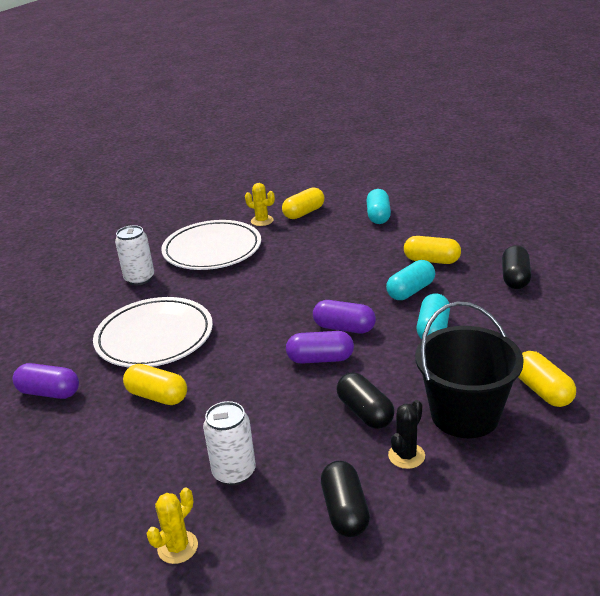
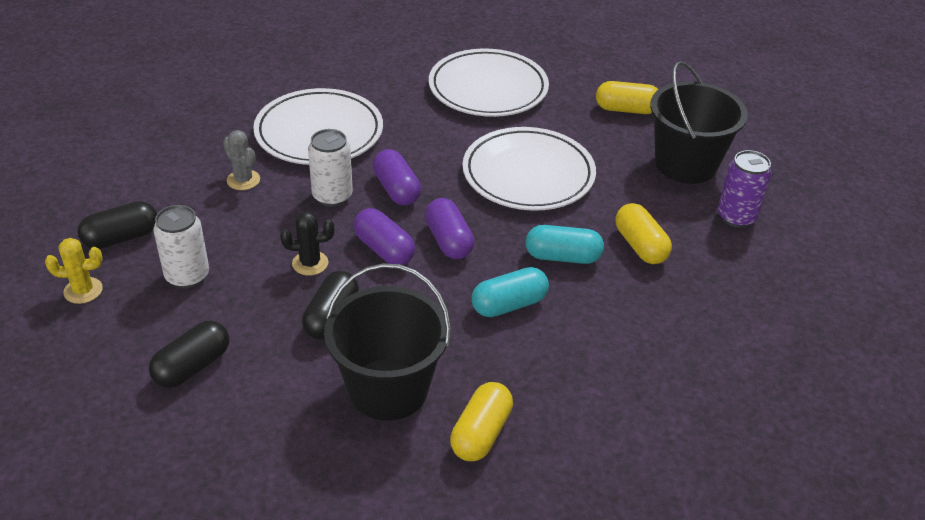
camera: 45 degrees right, 10 degrees up
(49, 392) = (197, 121): purple capsule -> purple capsule (396, 189)
(139, 279) = (394, 74): white can -> white can (332, 196)
(157, 396) = (243, 180): yellow capsule -> grey cactus
(262, 221) = (577, 90): yellow cactus -> none
(318, 271) = (528, 174): none -> white plate
(378, 216) = (686, 164): turquoise capsule -> black bucket
(406, 456) = (294, 374): black cactus -> black cactus (310, 263)
(442, 221) = (736, 217): none -> purple can
(515, 278) = (678, 327): black capsule -> black capsule (121, 238)

